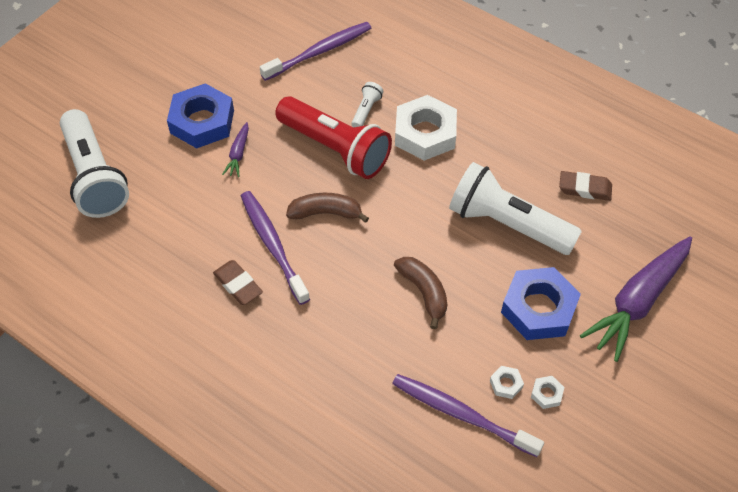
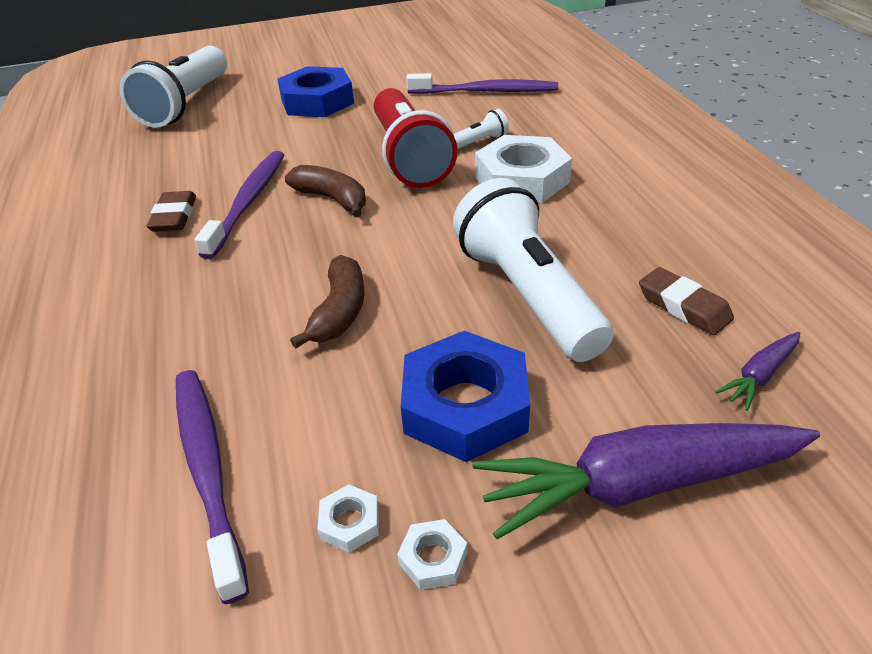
camera: 40 degrees right, 15 degrees down
(238, 154) = (315, 130): purple carrot -> purple carrot (760, 375)
(506, 384) = (310, 470): white nut -> white nut (433, 558)

